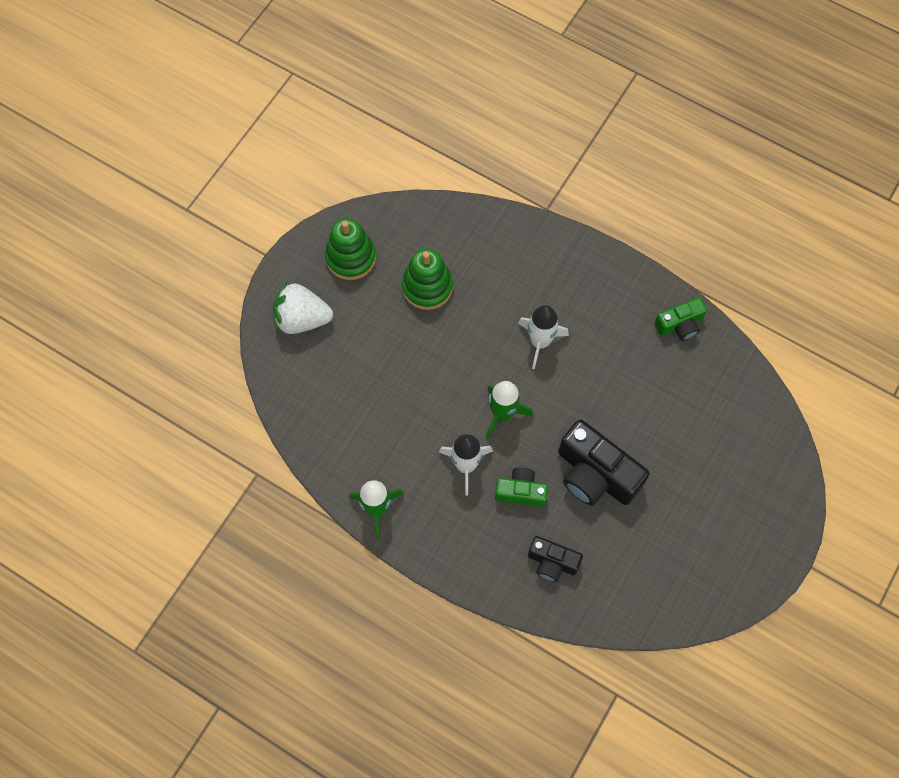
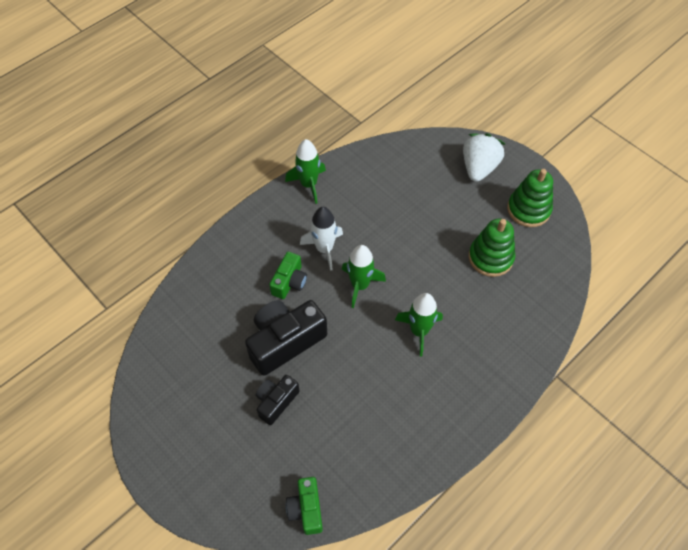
camera: 105 degrees right, 10 degrees down
(540, 342) = (419, 331): white rocket -> green rocket
(552, 562) = (224, 289): black camera -> black camera (276, 401)
(680, 325) = (407, 460): green camera -> green camera (306, 509)

